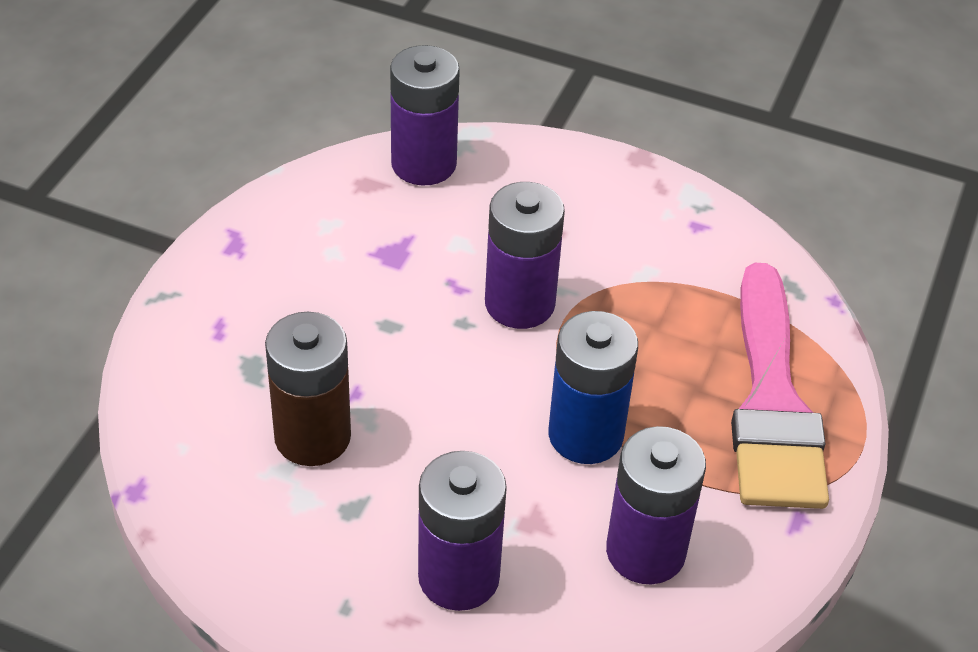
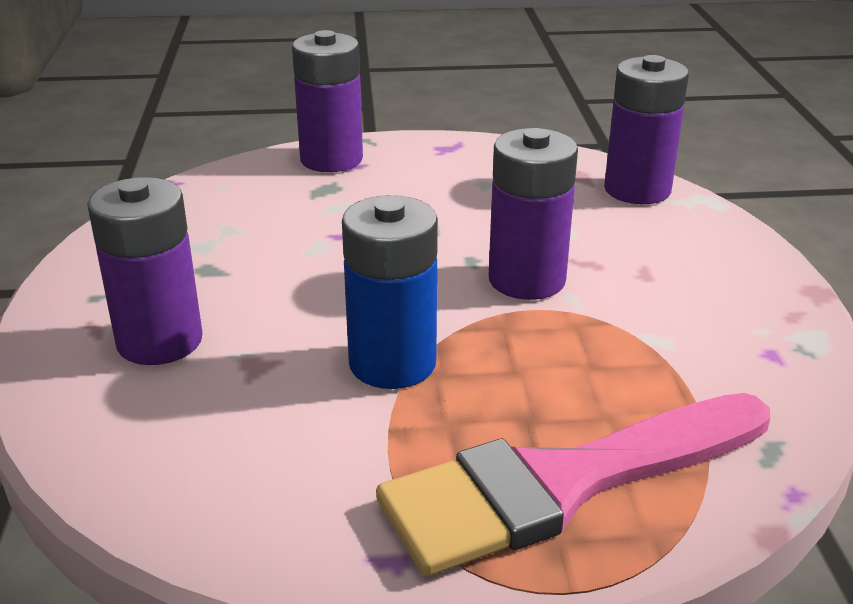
camera: 65 degrees right, 15 degrees down
(312, 437) = (273, 230): brown battery -> none
(645, 551) = (260, 447): purple battery -> purple battery (331, 159)

